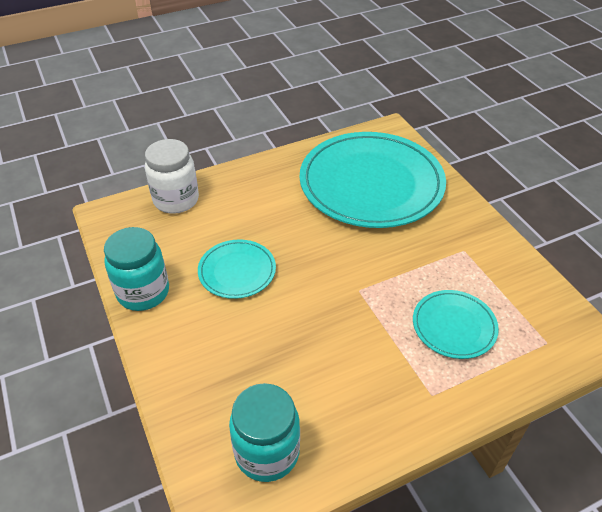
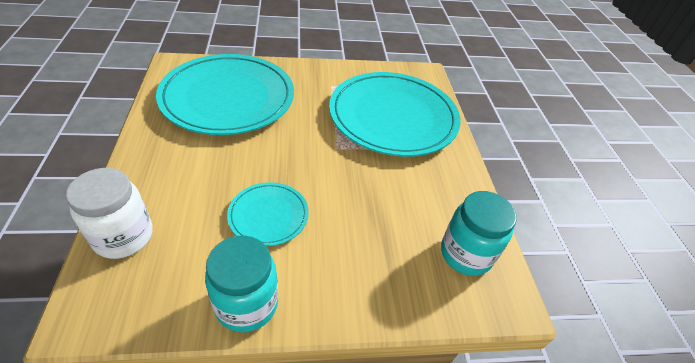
camera: 75 degrees left, 0 degrees up
(454, 326) = (393, 117): turquoise plate -> turquoise plate, size x2.13

